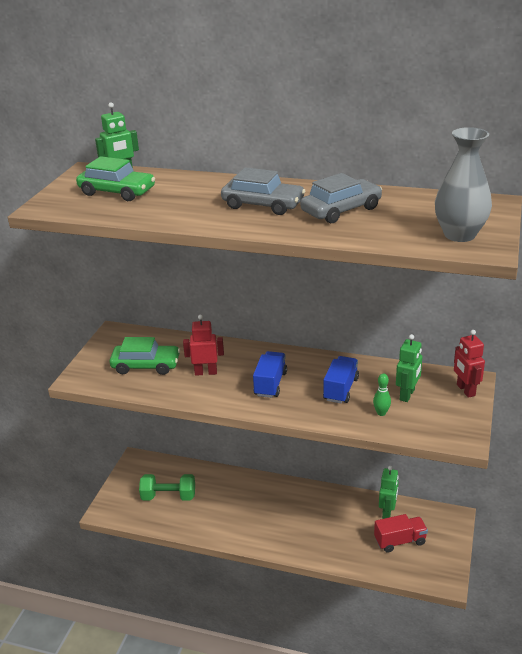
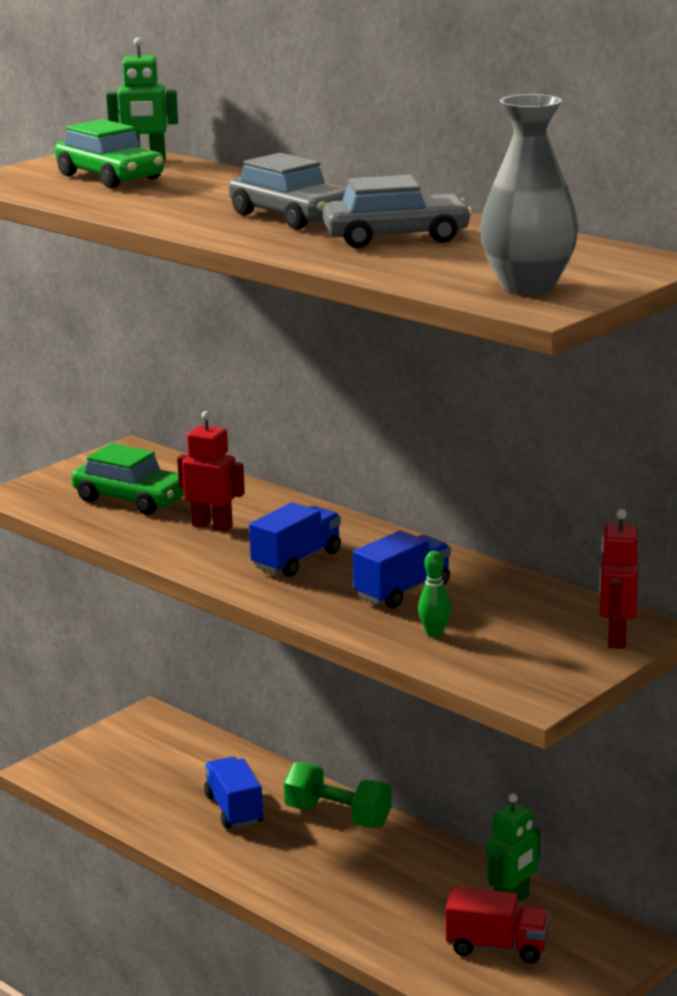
camera: 25 degrees right, 10 degrees down
(168, 496) = (158, 778): green dumbbell -> green dumbbell (338, 816)
(220, 503) = (234, 809): none -> blue truck
(407, 395) = (506, 621): green robot -> none

